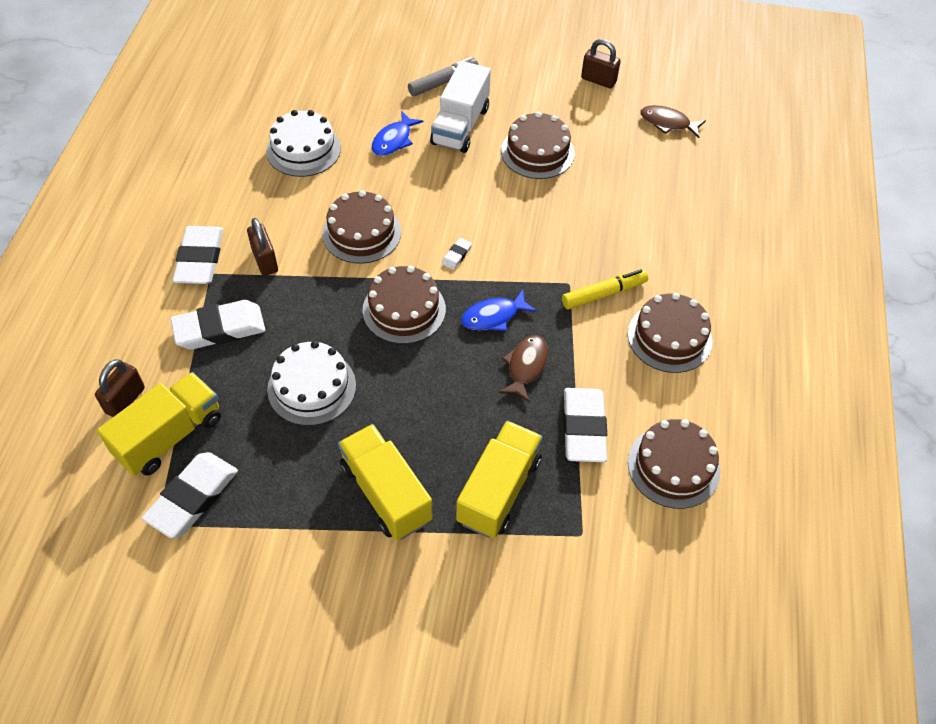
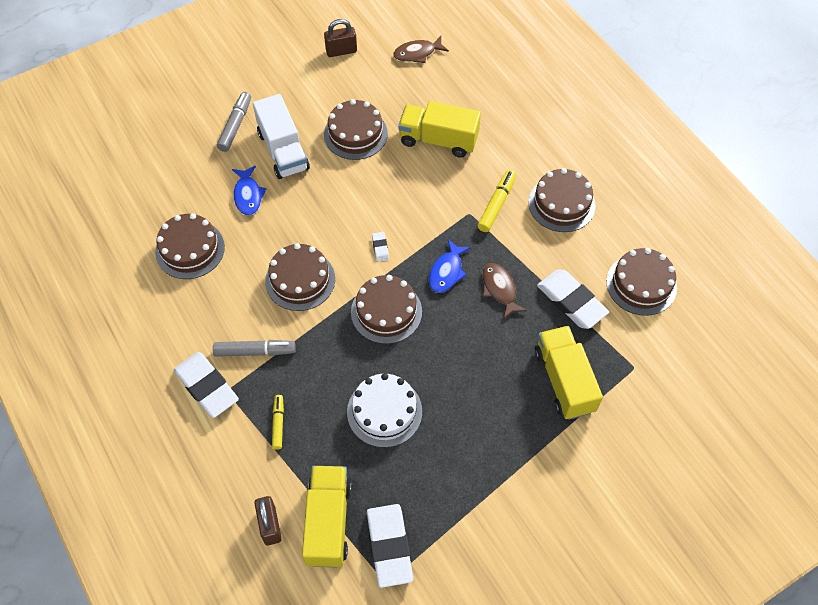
camera: 40 degrees left, 5 degrees up
(219, 329) = (278, 423): white eraser -> yellow marker
(265, 260) = (255, 351): brown padlock -> grey marker
(303, 150) = (190, 249): white cake -> brown cake
(386, 493) = (503, 439): yellow truck -> yellow truck (438, 140)

